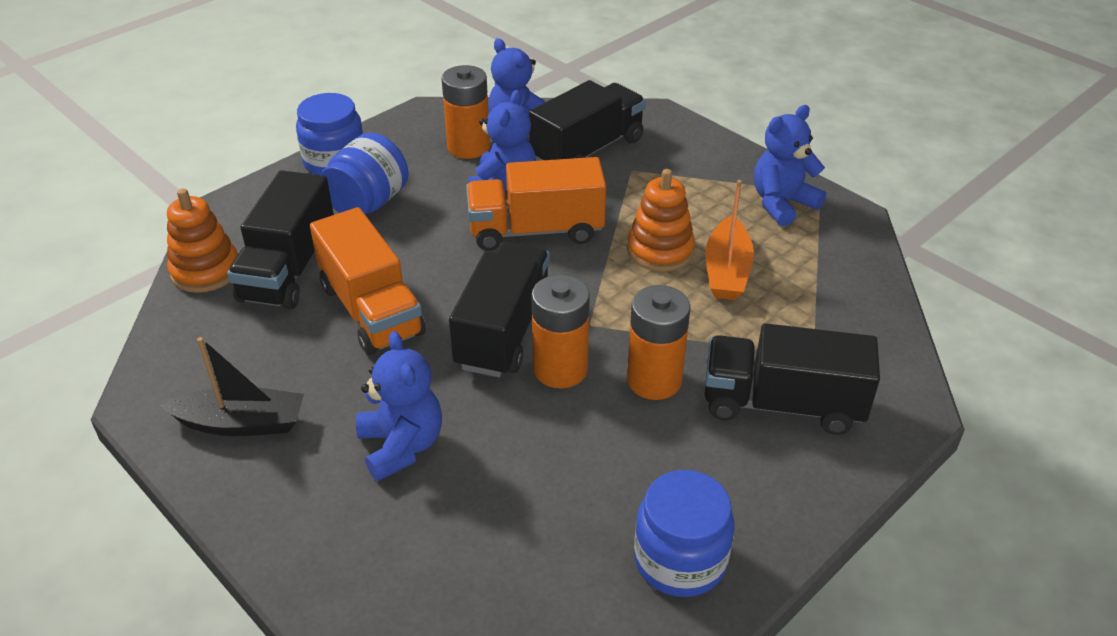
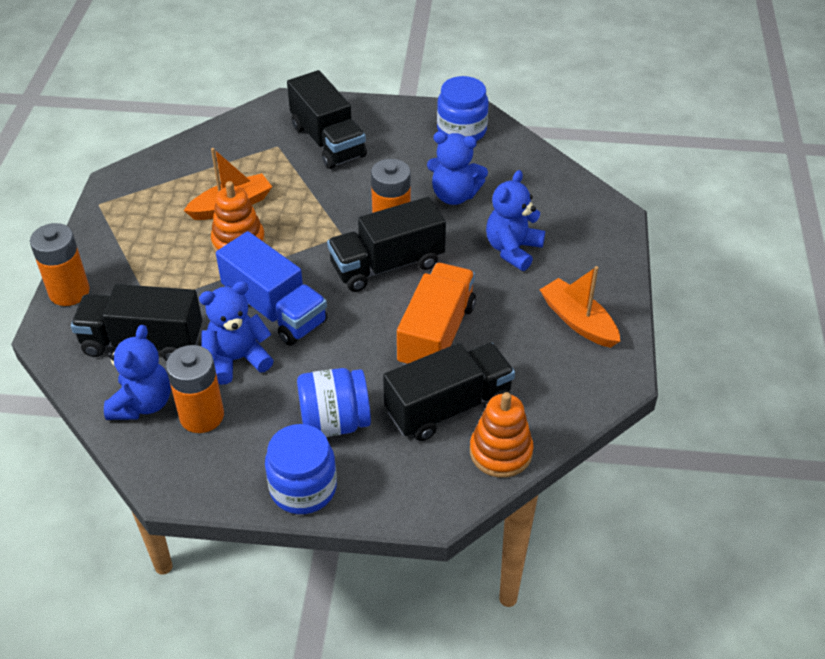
camera: 130 degrees left, 5 degrees up
(242, 423) = (578, 321): black boat -> orange boat
(536, 230) = (275, 310): orange truck -> blue truck
(654, 380) = (360, 189): orange battery -> orange battery (69, 292)
(782, 204) = (129, 214): blue teddy bear -> blue teddy bear (454, 195)

